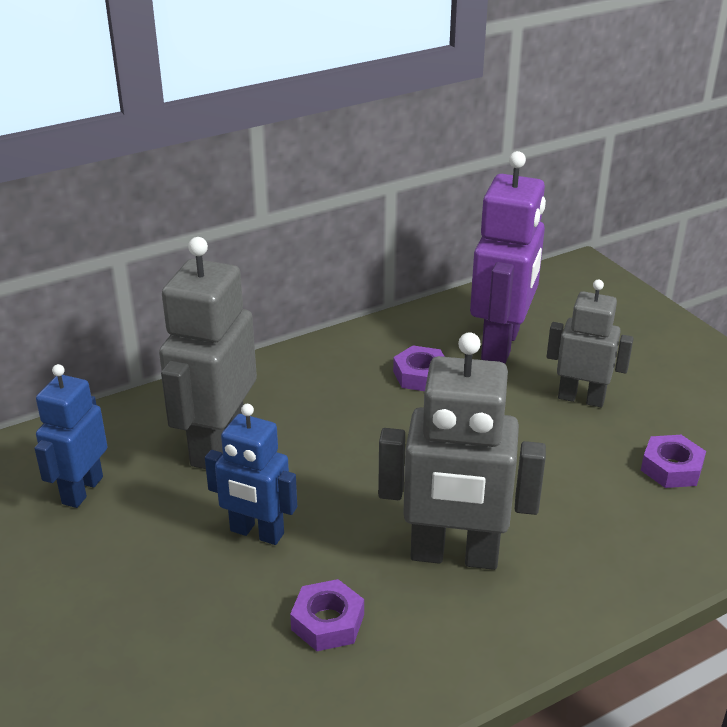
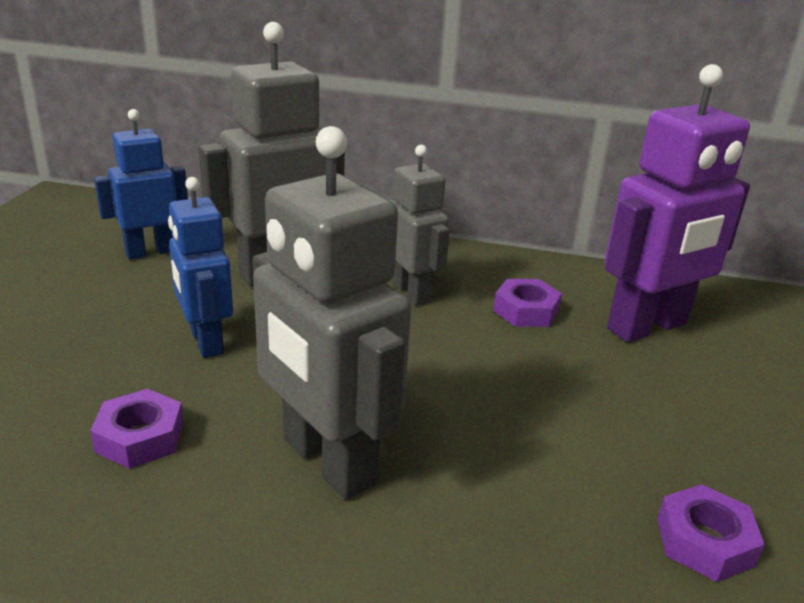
camera: 40 degrees right, 5 degrees down
(581, 398) = (677, 412): grey robot -> grey robot (412, 292)

